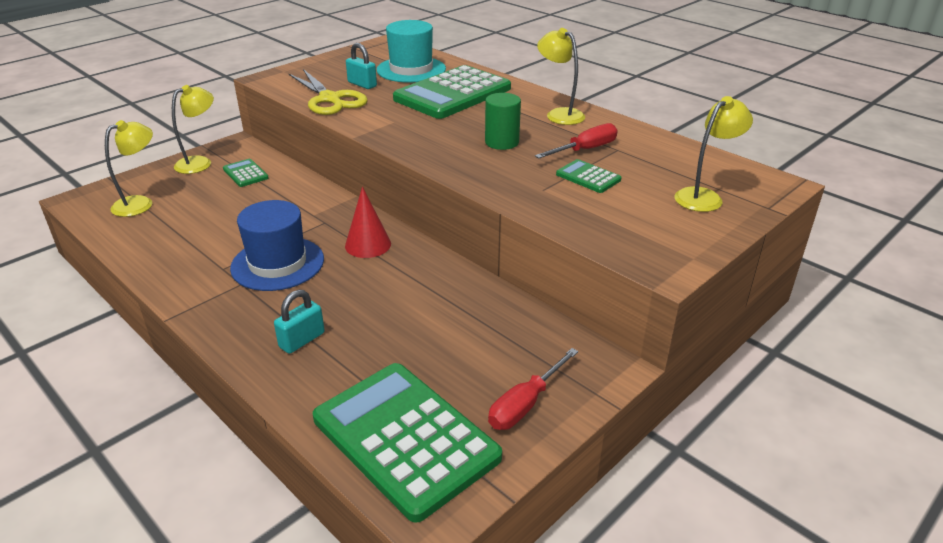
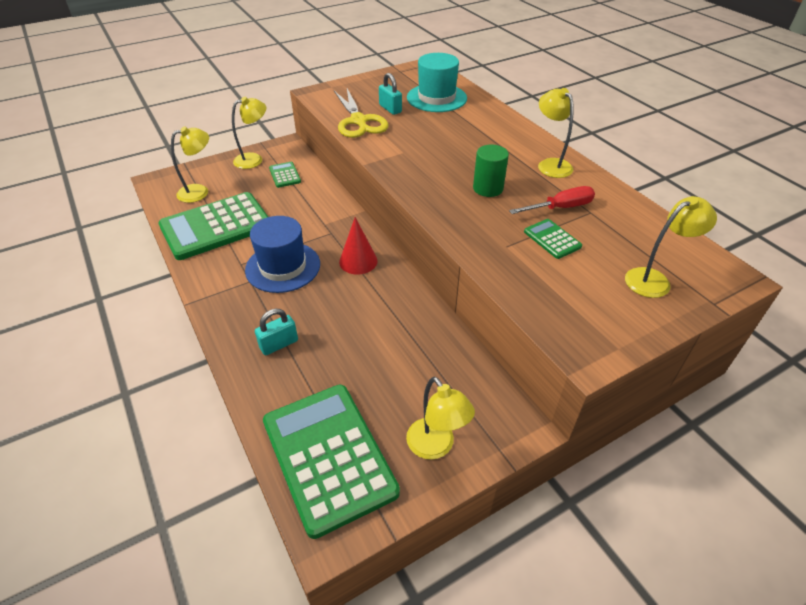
camera: 15 degrees right, 10 degrees up
(453, 94) = (463, 129): green calculator -> green calculator (216, 227)
(525, 404) = (436, 447): red screwdriver -> yellow lamp

